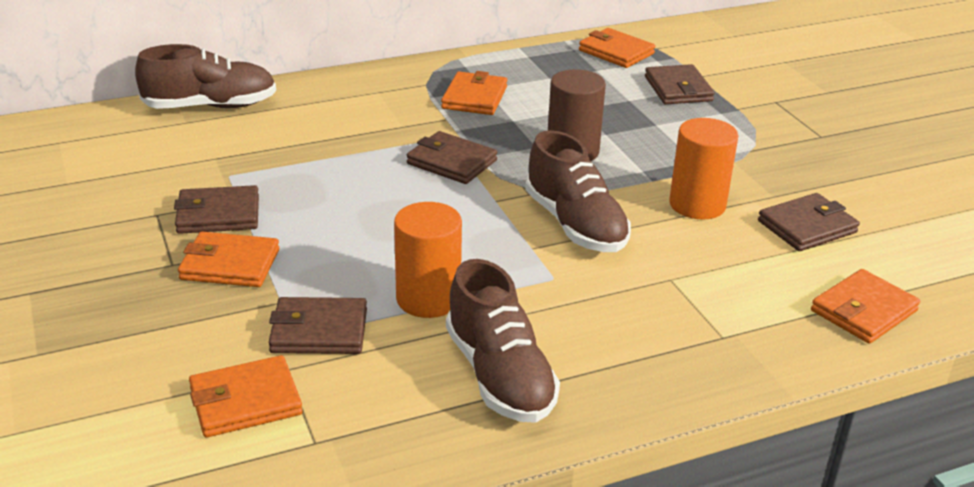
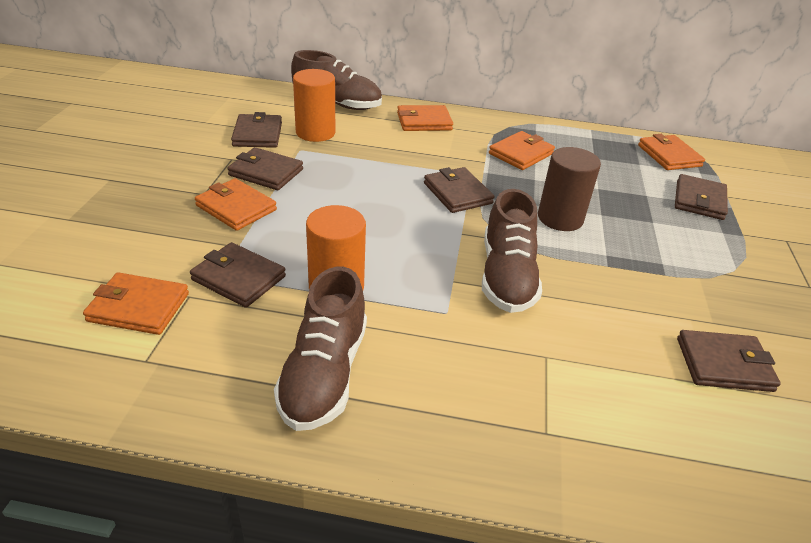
camera: 30 degrees right, 5 degrees up
(155, 175) = (258, 134): none -> brown wallet
(697, 205) = (630, 301): orange cylinder -> orange cylinder (315, 132)
(863, 311) = (716, 476): orange wallet -> orange wallet (424, 121)

